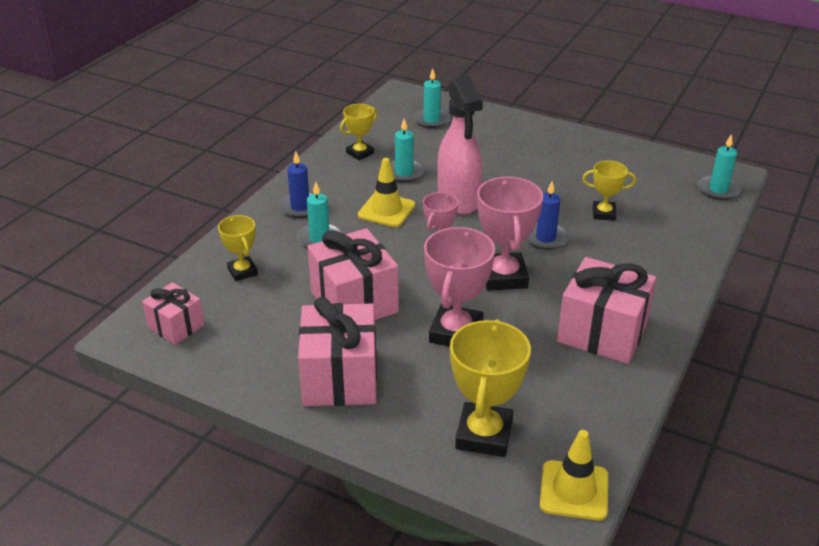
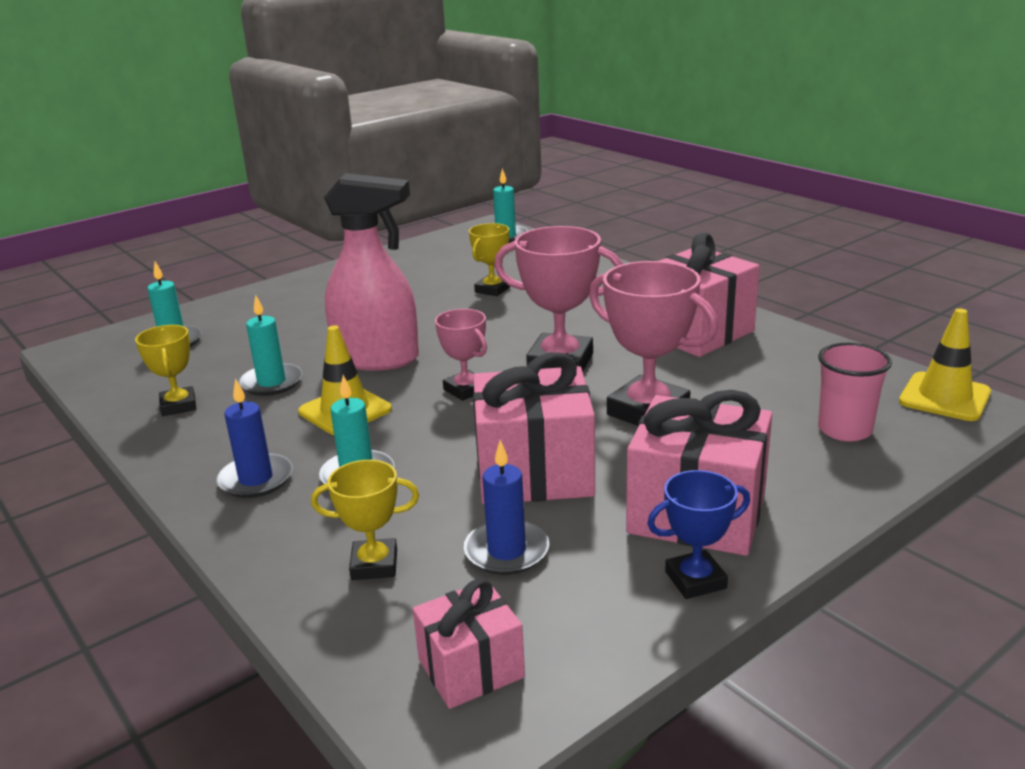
camera: 65 degrees left, 10 degrees down
(272, 389) = (695, 580): none -> blue trophy
(484, 435) = (844, 430): yellow trophy -> pink cup
(545, 238) = (508, 326): blue candle -> blue candle (506, 551)

